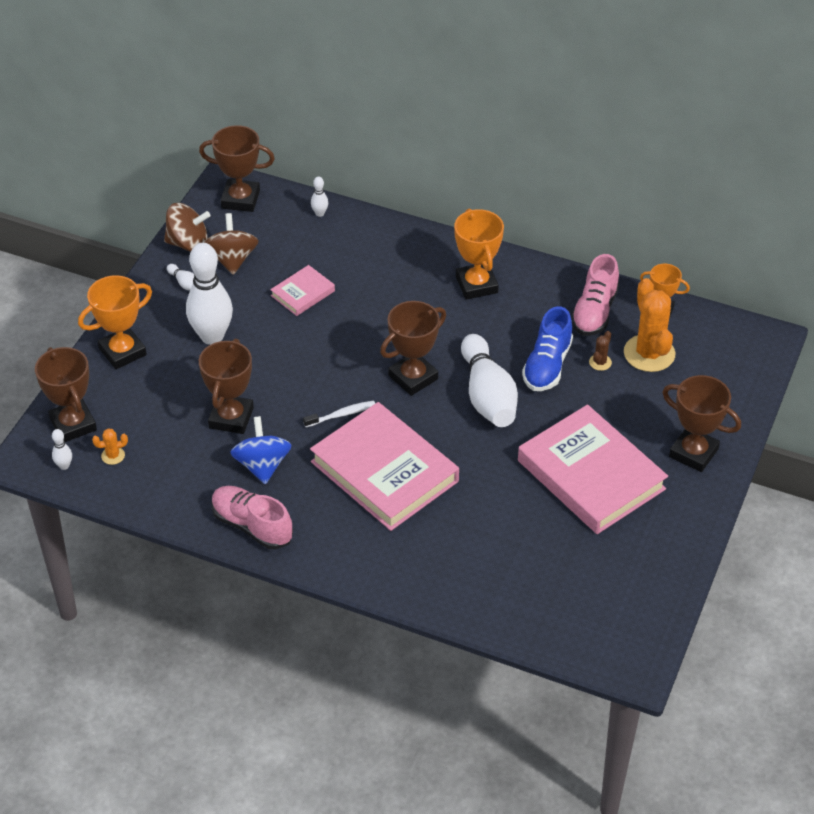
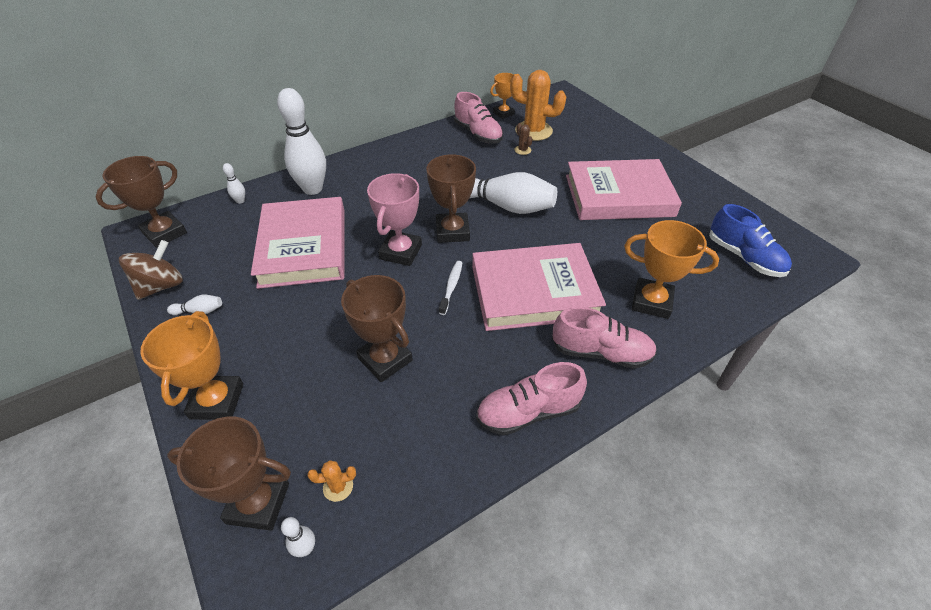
camera: 55 degrees left, 0 degrees up
(113, 456) = (338, 487): orange cactus -> orange cactus turned 60 degrees clockwise
(212, 336) = (279, 324): white bowling pin -> white bowling pin (312, 189)
(232, 259) = (216, 268): brown spinning top -> none
(262, 465) = (461, 366): blue spinning top -> none
(302, 293) = (303, 247): pink book -> pink book, size x2.15
(350, 546) = (601, 352): none -> pink shoe
(354, 358) = (401, 252): none -> pink trophy
(476, 285) = (400, 165): orange trophy -> orange trophy (651, 302)
(547, 365) = (504, 170): blue shoe -> blue shoe (744, 257)
(693, 453) = (631, 150): brown trophy -> none

